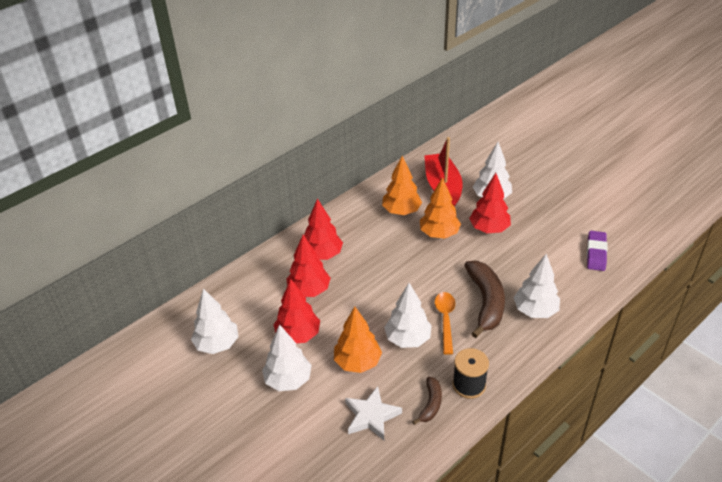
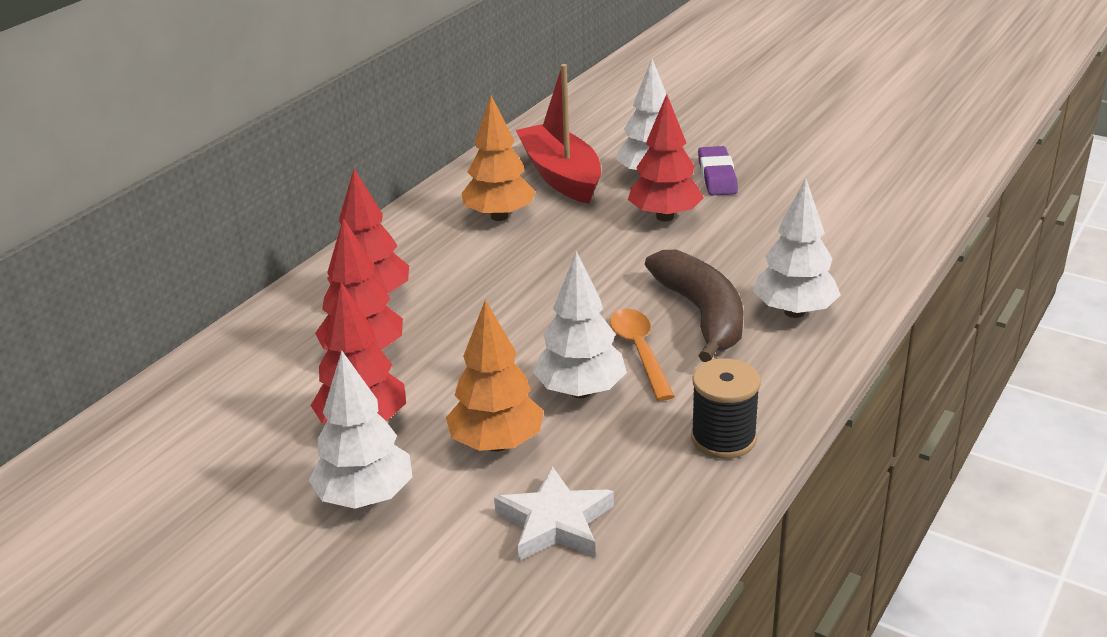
camera: 15 degrees left, 10 degrees down
(217, 344) = (198, 467): white tree -> none
(431, 404) = (664, 481): brown banana -> none
(439, 234) = (579, 236): orange tree -> none
(596, 253) = (860, 220): purple eraser -> purple eraser (717, 176)

